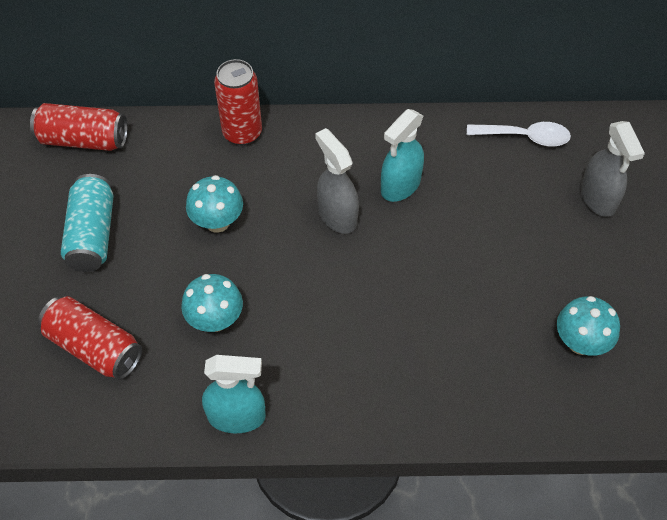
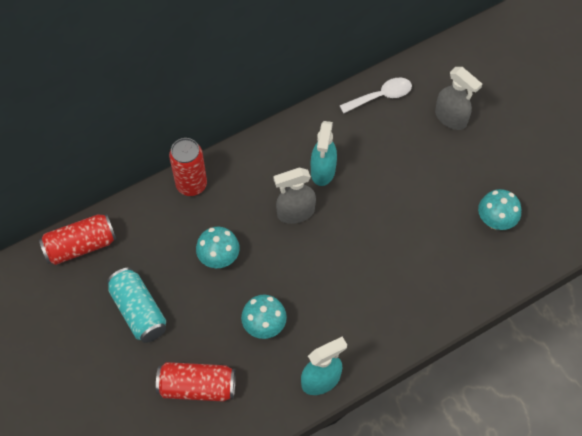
camera: 30 degrees left, 5 degrees up
(337, 215) = (295, 213): grey spray bottle -> grey spray bottle turned 45 degrees counterclockwise

